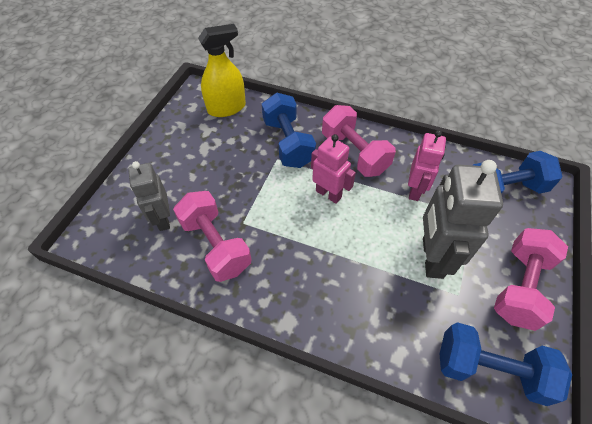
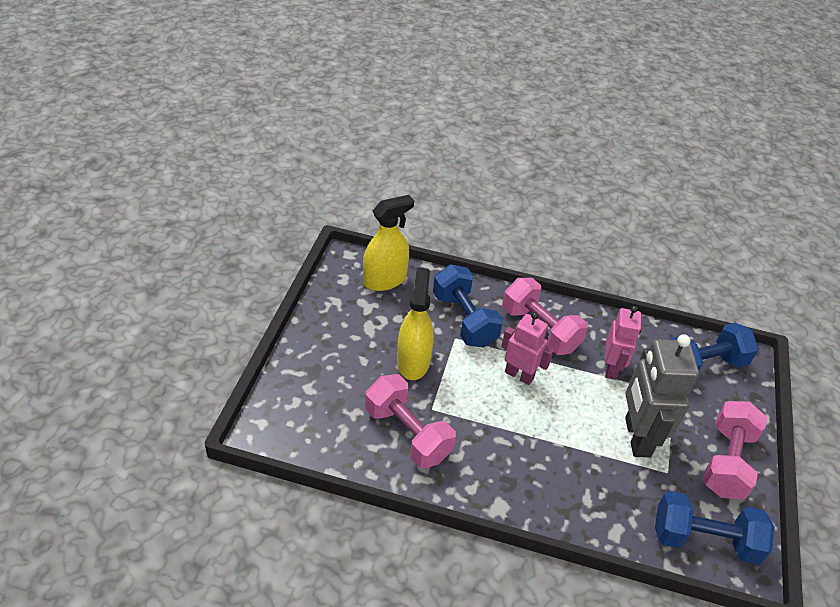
camera: 10 degrees left, 10 degrees down
(162, 219) = (342, 408): grey robot -> none
(235, 179) = (413, 361): none -> yellow spray bottle

